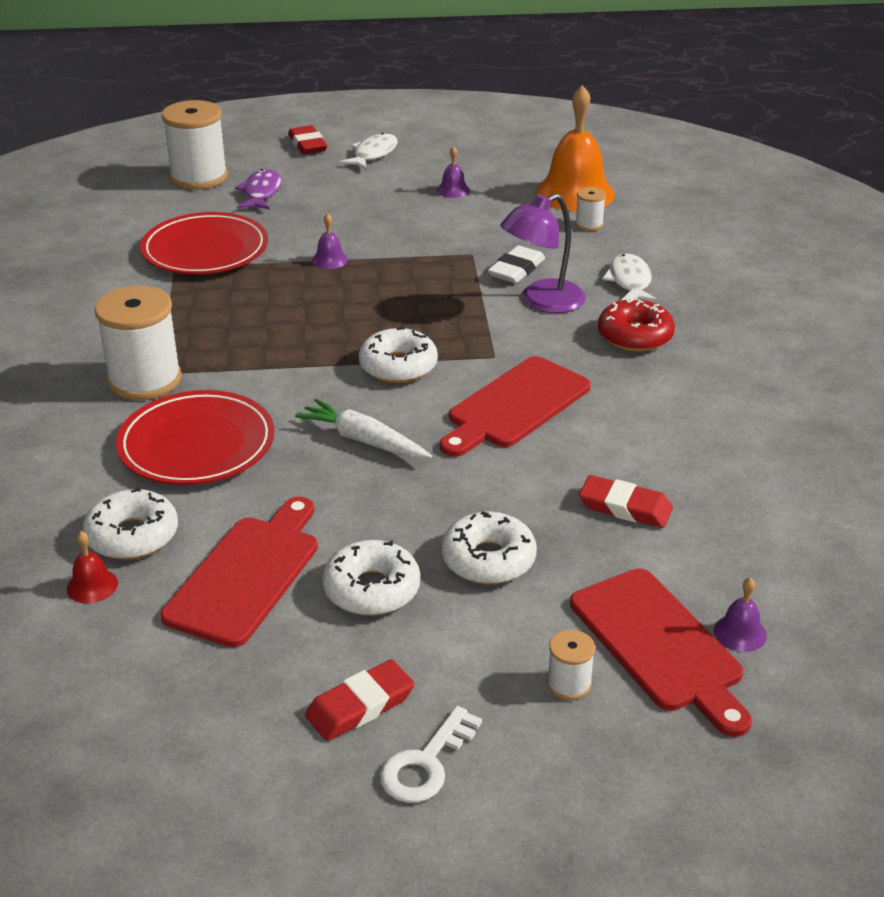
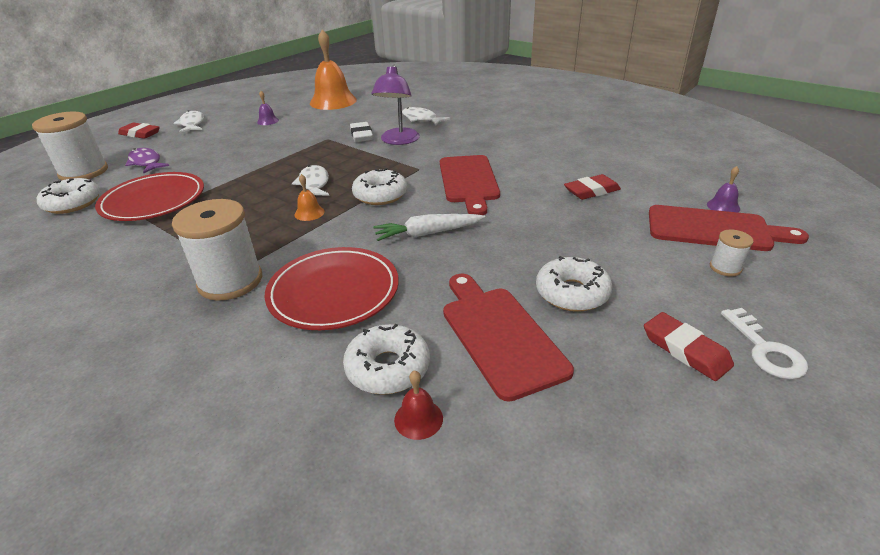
camera: 45 degrees left, 0 degrees up
(303, 347) = (309, 213): none -> orange bell
(330, 260) = (250, 172): purple bell -> none
(360, 705) = (685, 350): red eraser -> red eraser turned 45 degrees counterclockwise
(361, 312) = (314, 184): none -> white fish
(488, 559) = (589, 244): white donut -> white donut (73, 203)
(589, 224) = (362, 108): white spool -> none
(635, 336) = (463, 134): red donut -> none

